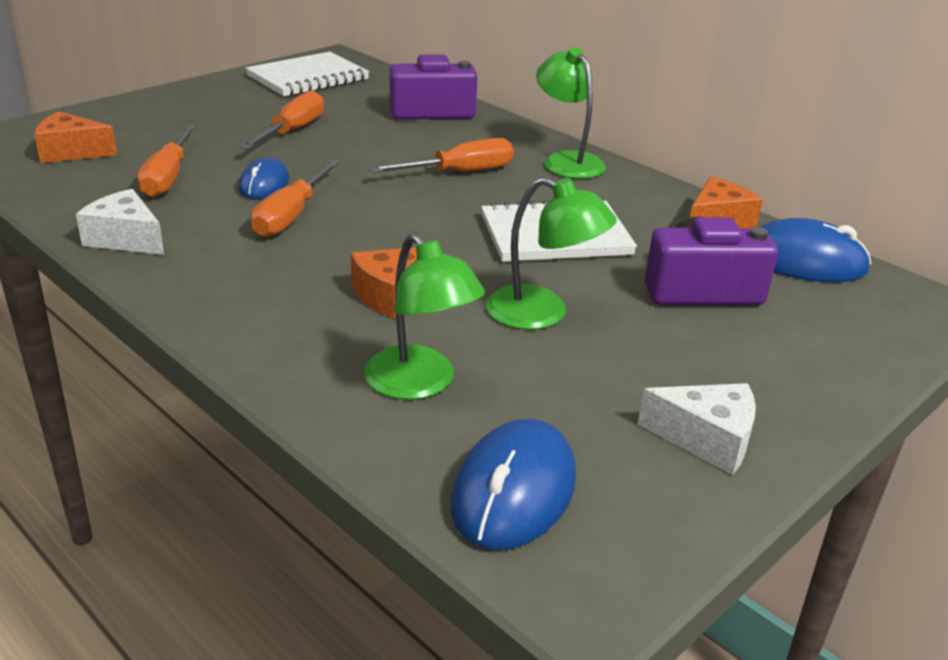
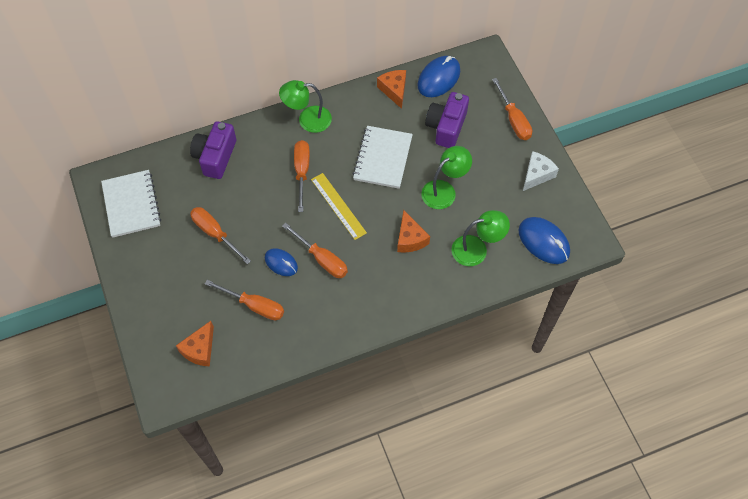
camera: 65 degrees left, 30 degrees up
(125, 239) = (319, 334): white cheese -> none
(415, 212) = (338, 206): none -> yellow ruler
(821, 373) = (514, 120): none -> orange screwdriver

